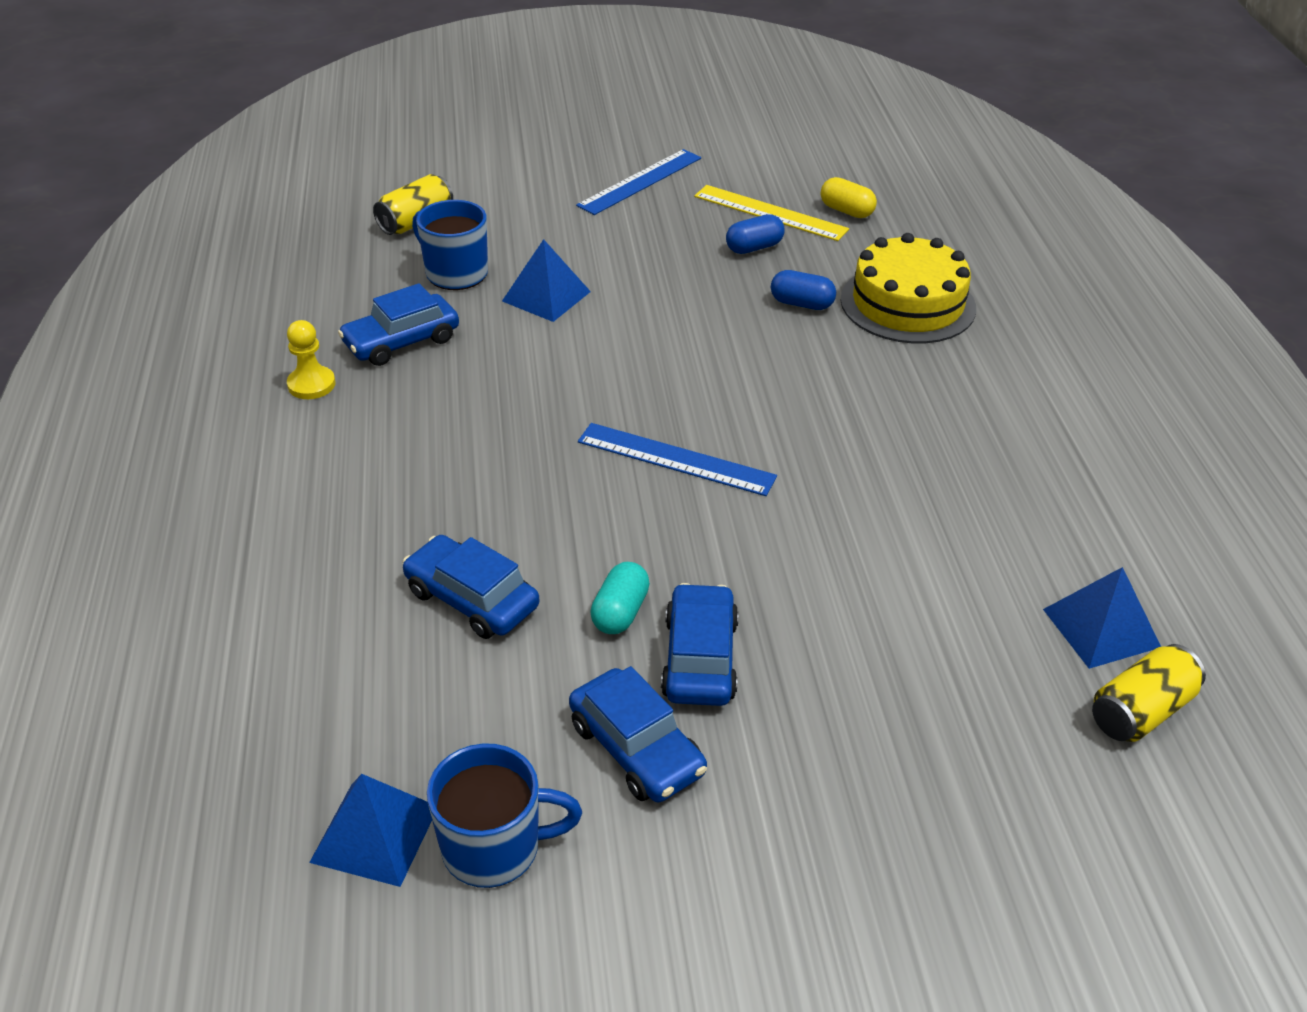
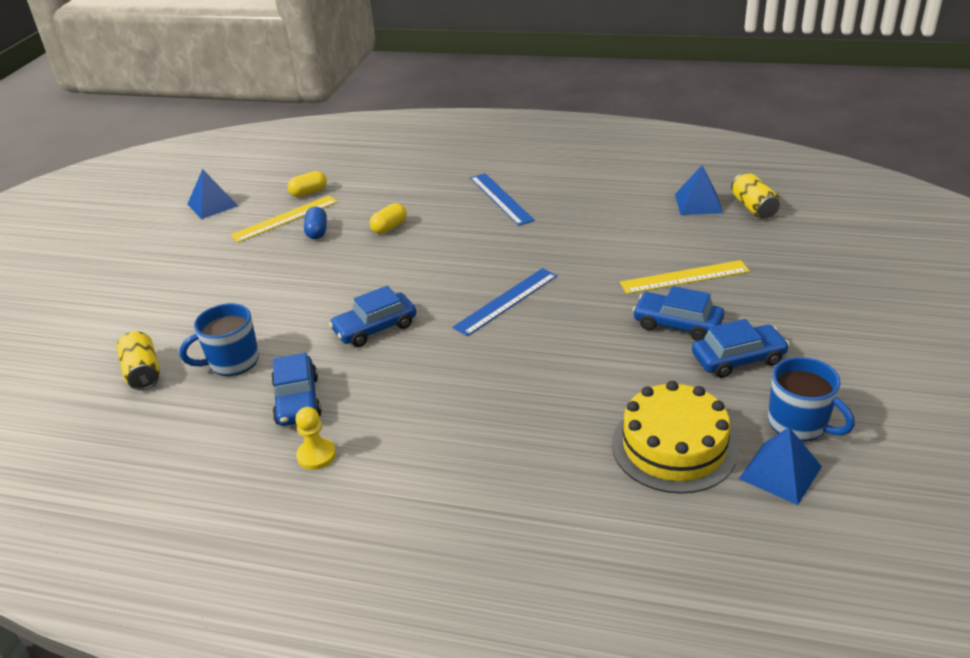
camera: 65 degrees left, 5 degrees down
(471, 599) = (594, 404): blue car -> blue car (375, 328)
(494, 848) = (799, 424): blue mug -> blue mug turned 120 degrees clockwise
(546, 296) = (298, 323): blue pyramid -> blue pyramid (212, 205)
(620, 612) = (630, 346): turquoise capsule -> none
(640, 181) = (197, 260): blue ruler -> blue ruler (501, 198)
(801, 304) = (389, 227): blue capsule -> yellow capsule
(841, 646) = (684, 277): none -> yellow ruler
(907, 303) = (417, 194): yellow cake -> yellow cake (674, 446)

